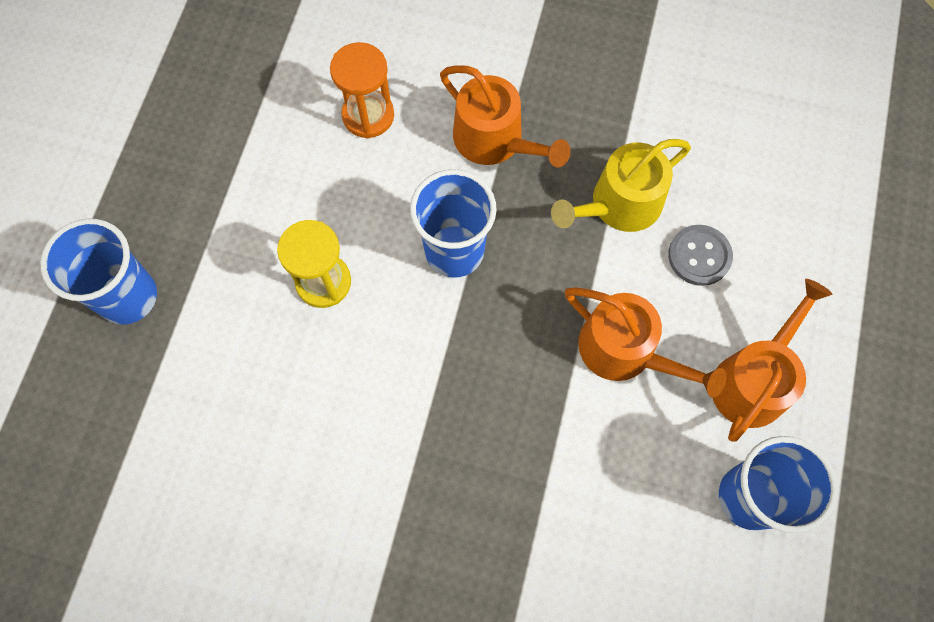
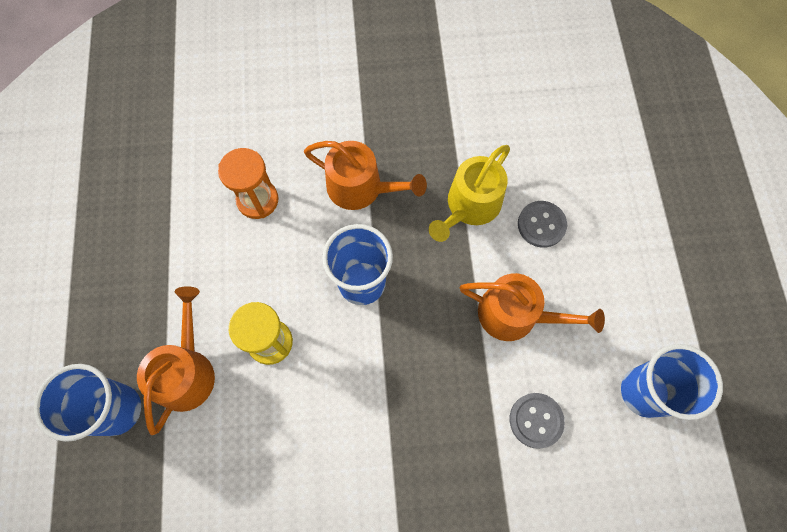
camera: 20 degrees left, 0 degrees up
(601, 481) = (536, 420): none -> grey button
(753, 380) = (614, 303): orange watering can -> orange watering can (187, 371)

